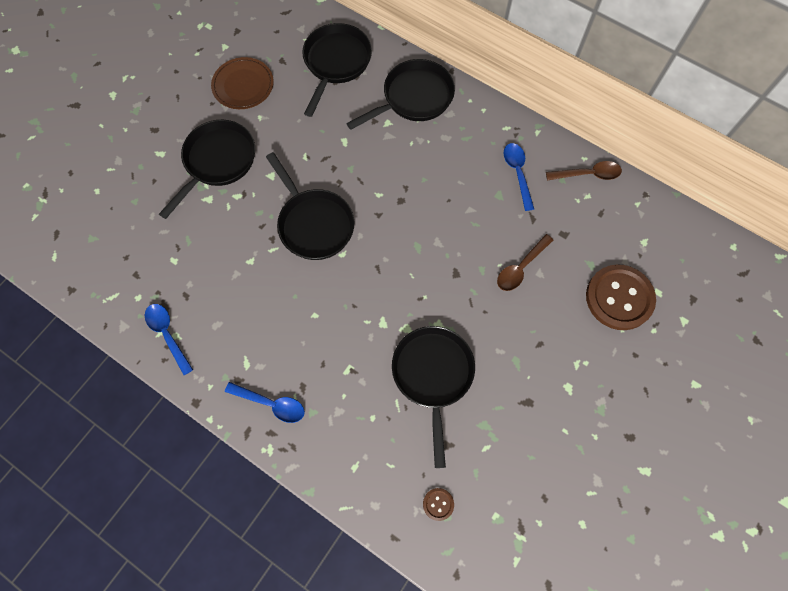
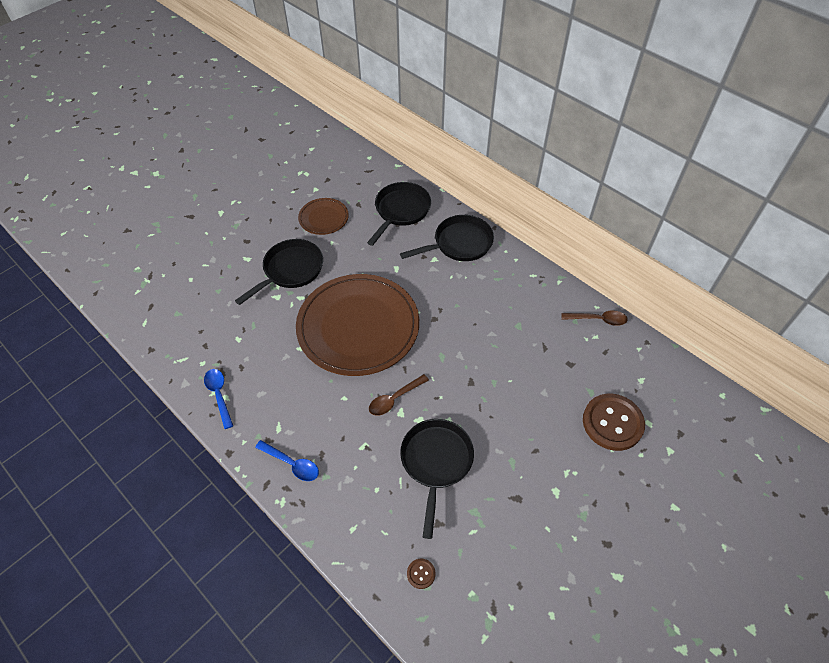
camera: 10 degrees right, 15 degrees down
(313, 224) = (358, 327): black pan -> brown plate
(517, 173) = (537, 311): blue spoon -> none
(521, 267) = (528, 385): brown spoon -> brown spoon (394, 399)

